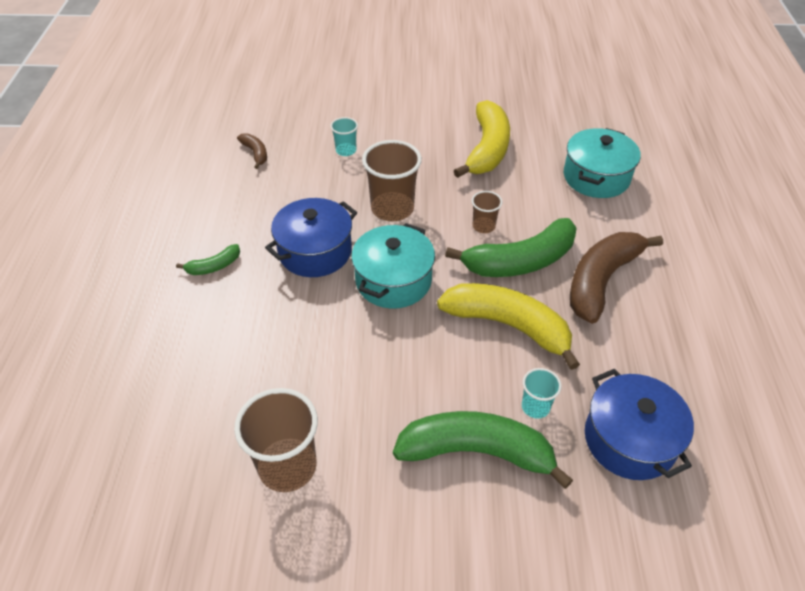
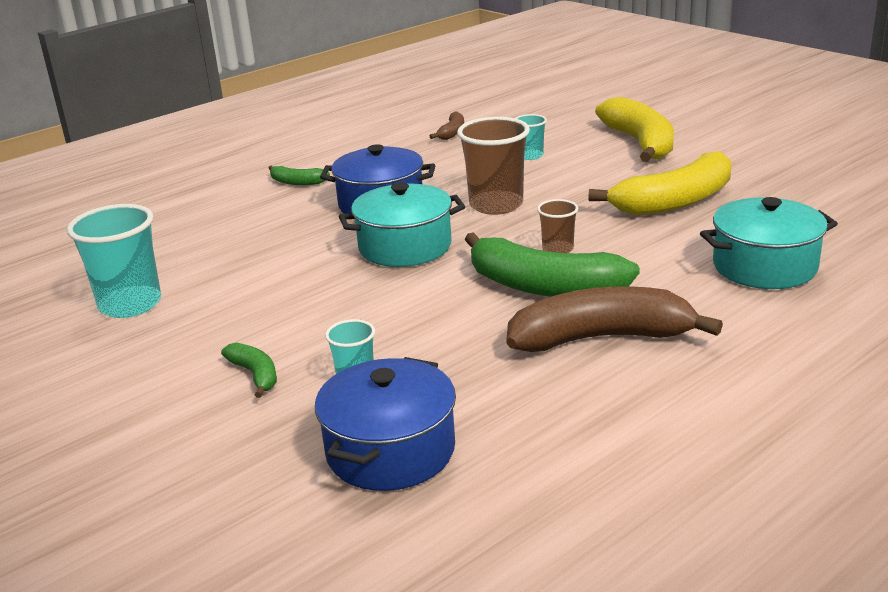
camera: 50 degrees right, 20 degrees down
(287, 466) = (130, 304): brown cup -> turquoise cup
(476, 452) = (255, 375): green banana -> green banana, size x0.46
(508, 325) = (442, 320): yellow banana -> yellow banana (640, 143)

